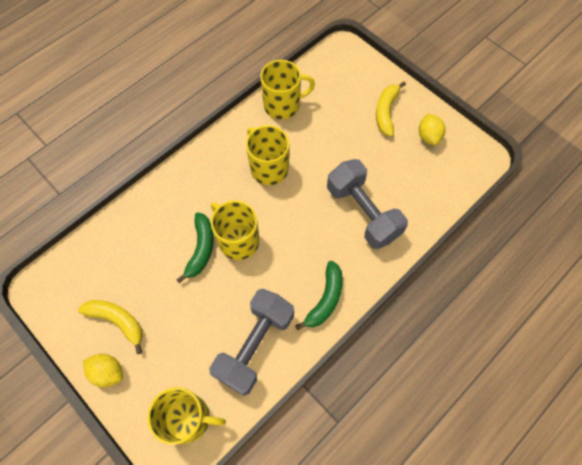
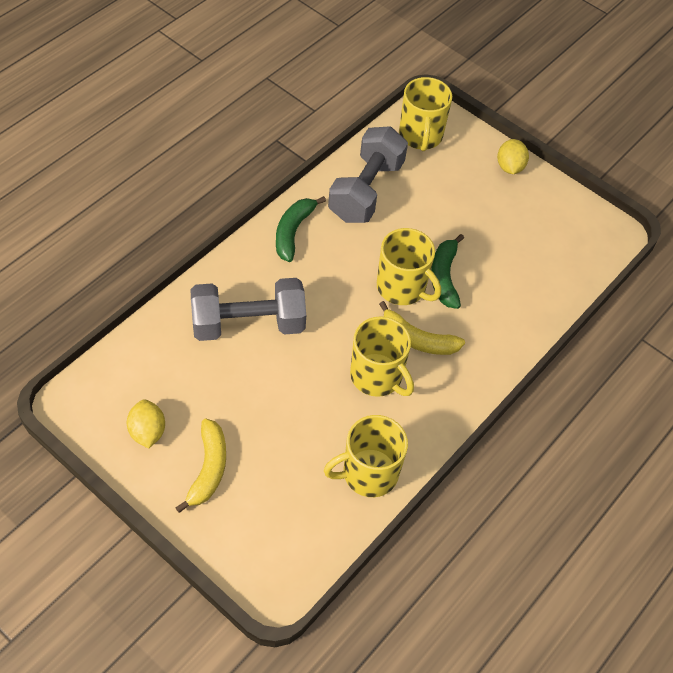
camera: 170 degrees right, 10 degrees down
(108, 372) = (509, 167): yellow lemon -> yellow lemon turned 75 degrees clockwise
(117, 321) = (516, 207): yellow banana -> yellow banana (417, 339)
(188, 418) = (420, 136): yellow mug -> yellow mug turned 90 degrees counterclockwise
(362, 212) = (248, 324): grey dumbbell -> grey dumbbell turned 60 degrees counterclockwise

